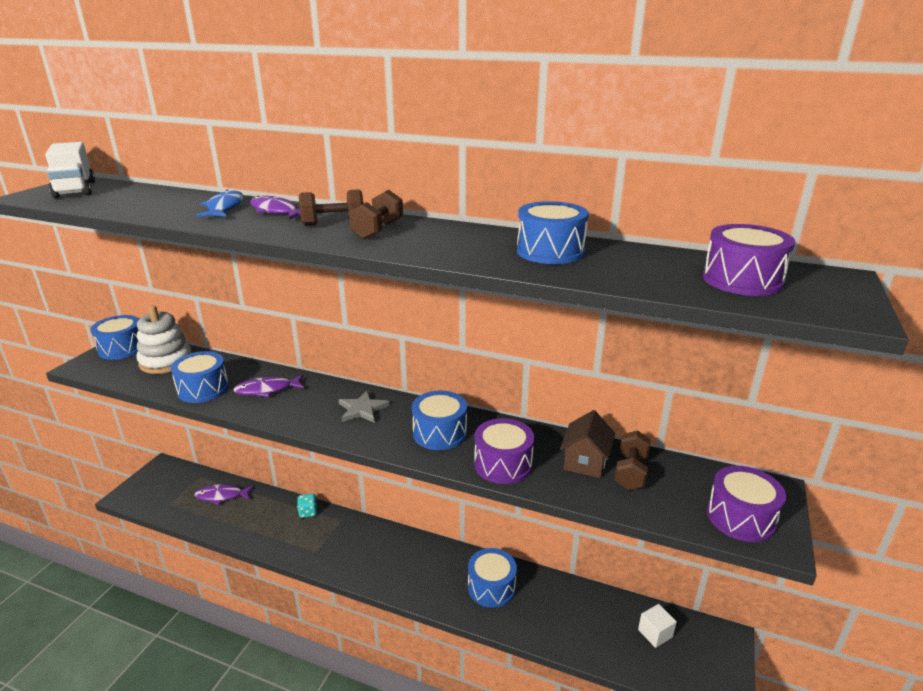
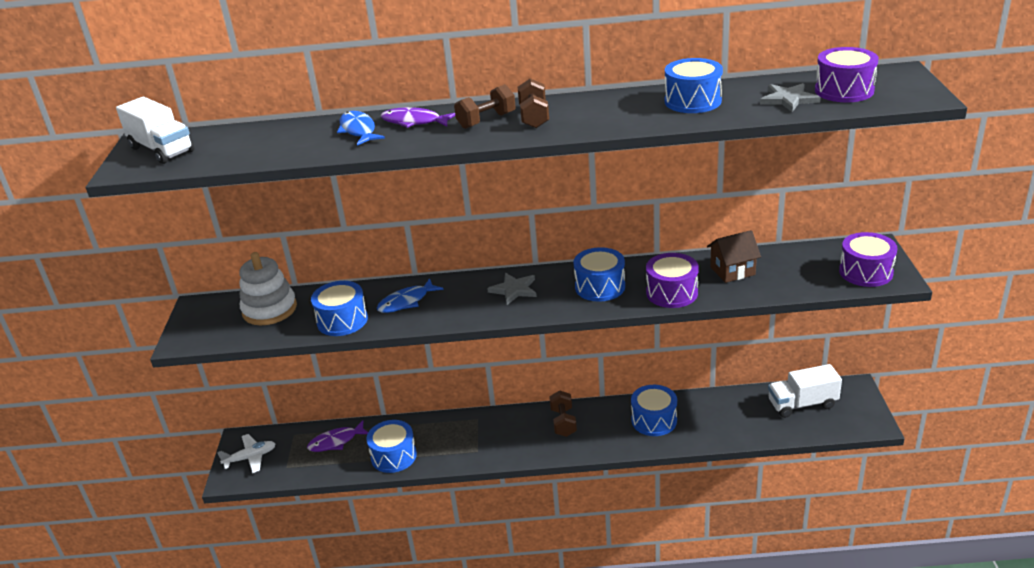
camera: 20 degrees left, 5 degrees up
(122, 348) = (203, 313): blue drum -> blue drum (393, 456)
(154, 484) = (250, 458): none -> white plane
(267, 390) = (406, 302): purple fish -> blue fish
(308, 512) = (438, 424): turquoise dice -> none
(585, 462) = (732, 271): brown house -> brown house turned 75 degrees clockwise
(630, 472) = (771, 267): brown dumbbell -> brown dumbbell (563, 422)
(655, 633) = (802, 404): white cube -> white truck
(661, 274) = (788, 99): none -> grey star

